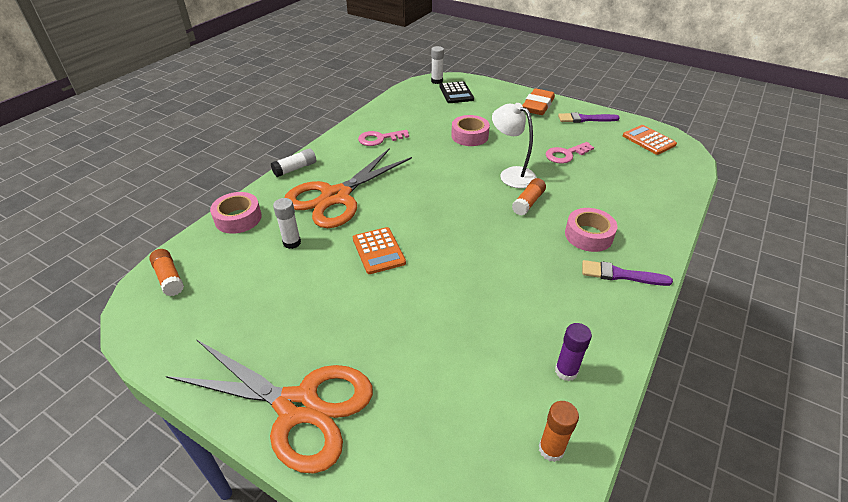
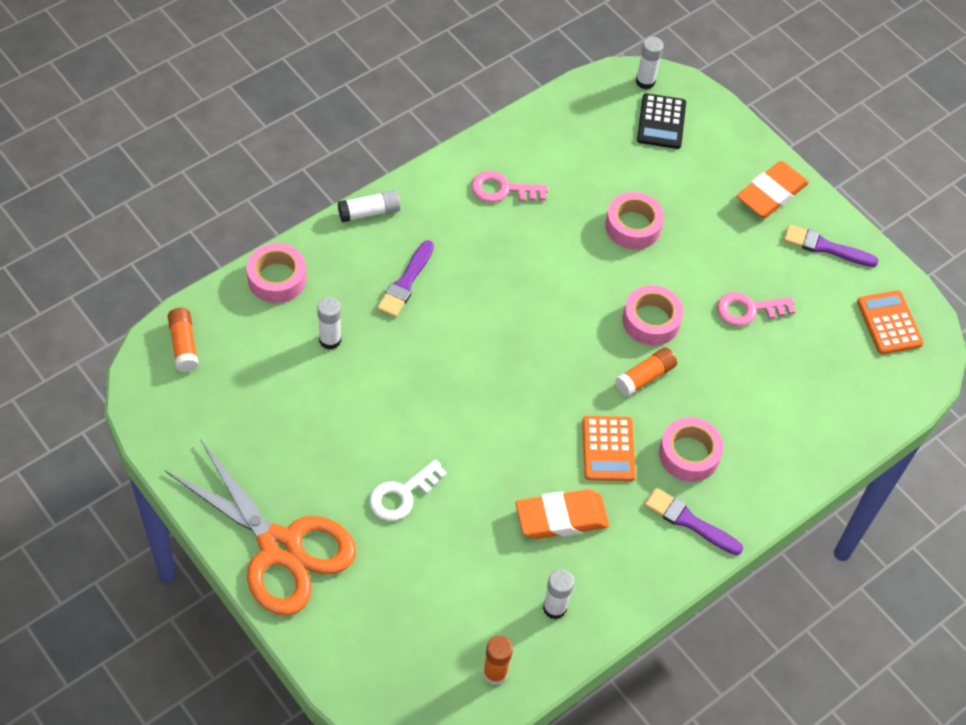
camera: 15 degrees right, 15 degrees up
(336, 197) = (405, 282): orange scissors -> purple brush
(378, 251) = (426, 388): orange calculator -> orange calculator (608, 449)
(393, 327) = (402, 494): none -> white key
(511, 174) = (651, 321): white lamp -> pink tape
(528, 303) = (561, 518): none -> orange eraser
(566, 371) = (554, 608): purple glue stick -> white glue stick

